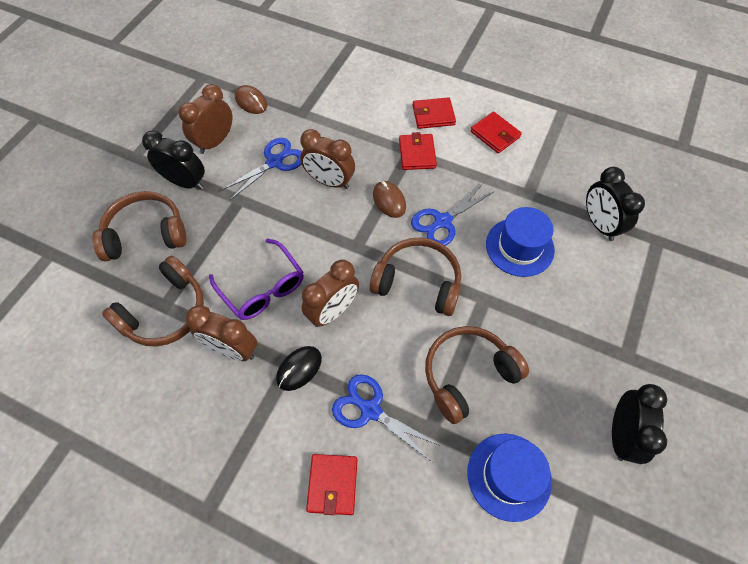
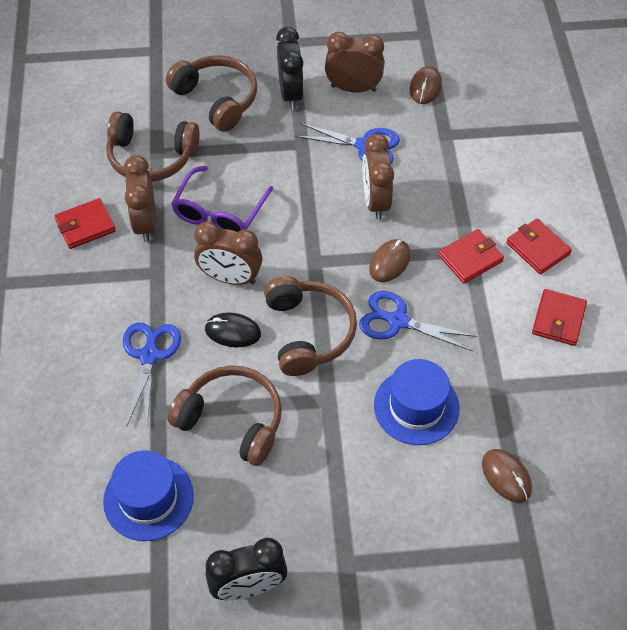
camera: 60 degrees right, 5 degrees down
(299, 368) = (157, 281): black mouse -> black mouse (233, 331)
(332, 484) = (66, 360): red wallet -> red wallet (85, 226)
(599, 224) = (506, 476): black clock -> brown mouse

